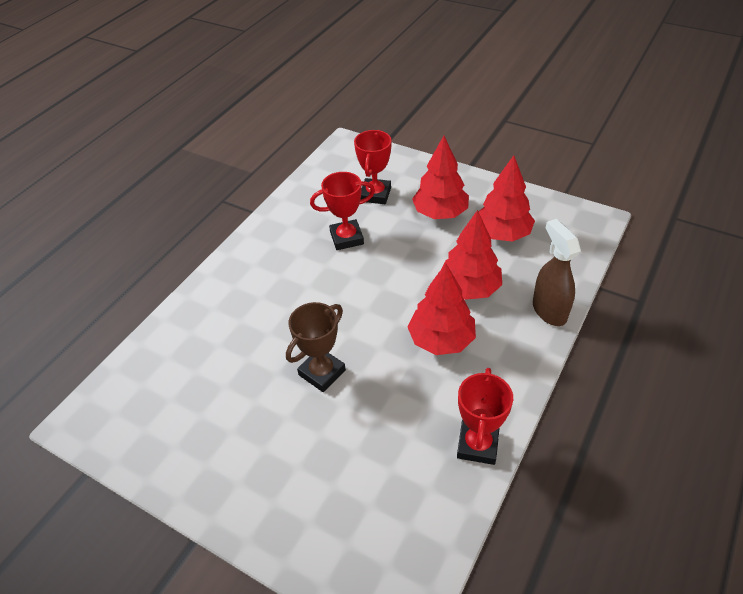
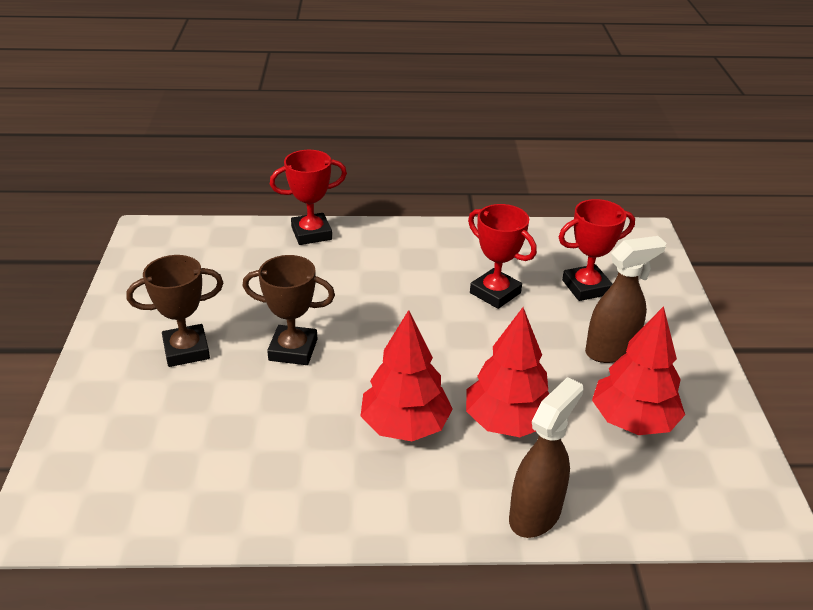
camera: 55 degrees right, 10 degrees down
(270, 443) = (186, 350): none -> brown trophy
(440, 213) = (611, 351): red tree -> brown spray bottle
(477, 445) = (272, 512): red trophy -> red trophy (311, 233)

